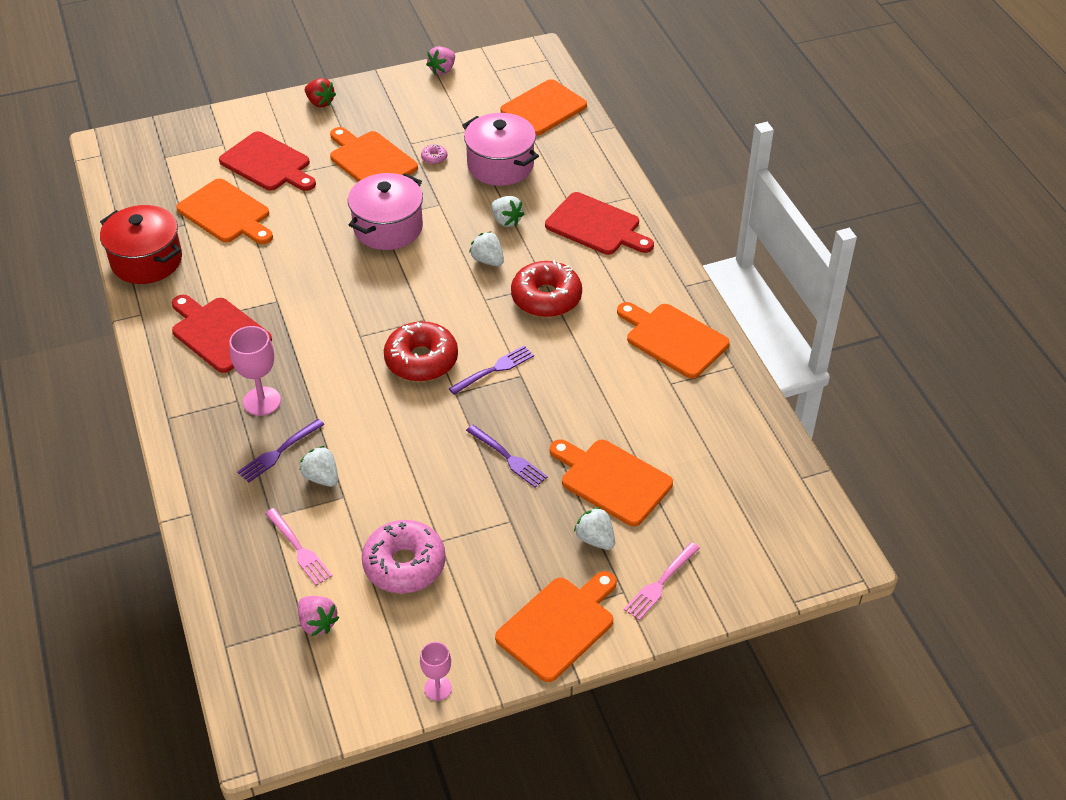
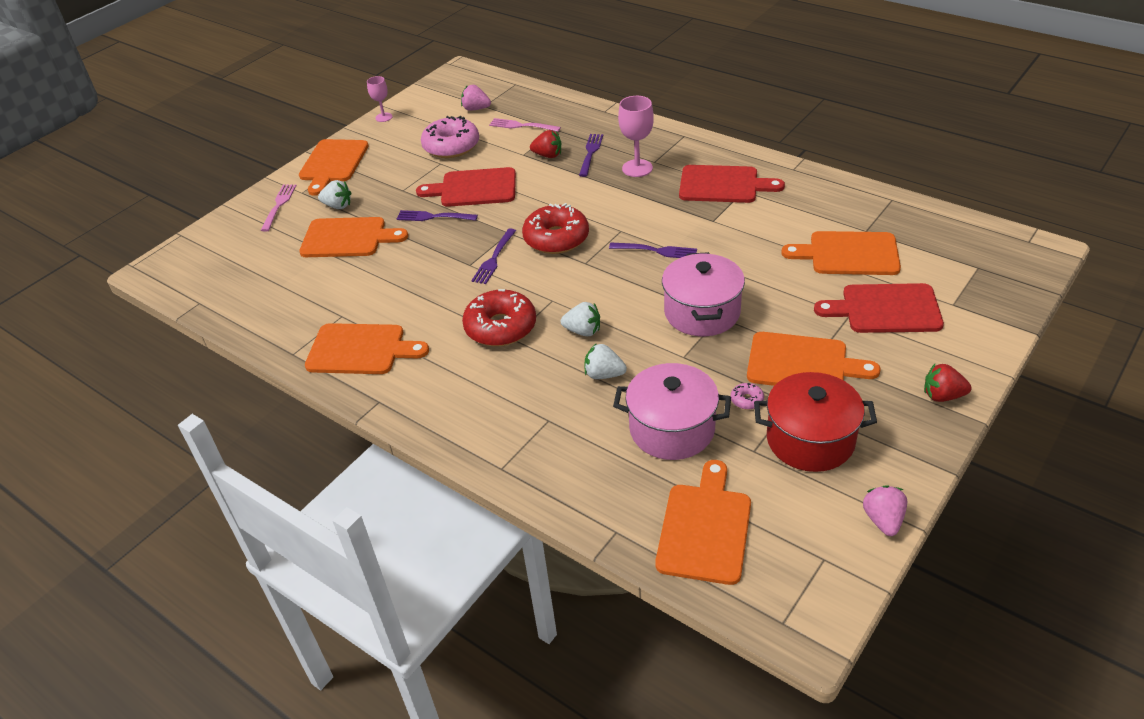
camera: 150 degrees right, 5 degrees down
(146, 261) = (847, 196): red pot -> red pot (810, 440)
(321, 477) = (548, 155): white strawberry -> red strawberry
(356, 298) = (656, 251): none -> purple fork
(596, 226) = (511, 416): red cutting board -> red cutting board (474, 188)

